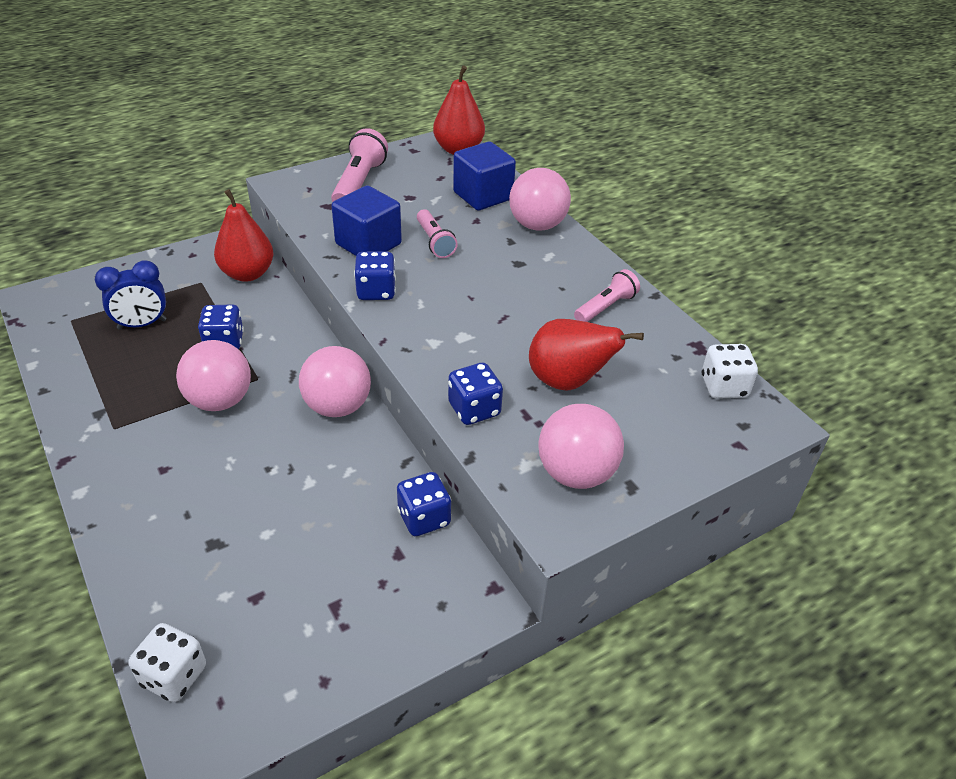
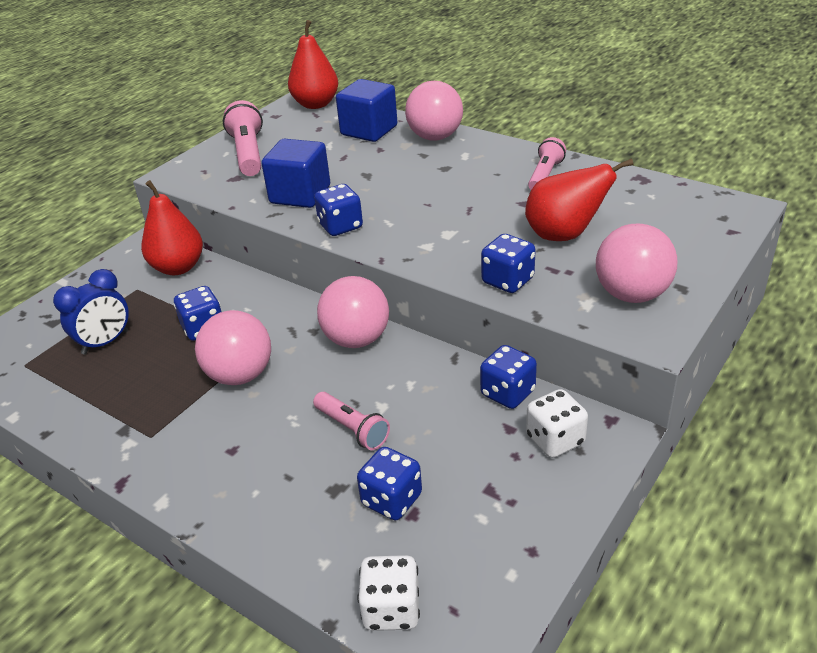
camera: 20 degrees left, 5 degrees down
(249, 576) = (391, 500): none -> blue dice
(434, 242) = (358, 175): pink flashlight -> pink flashlight (352, 429)
(724, 387) = (685, 198): white dice -> white dice (555, 440)

